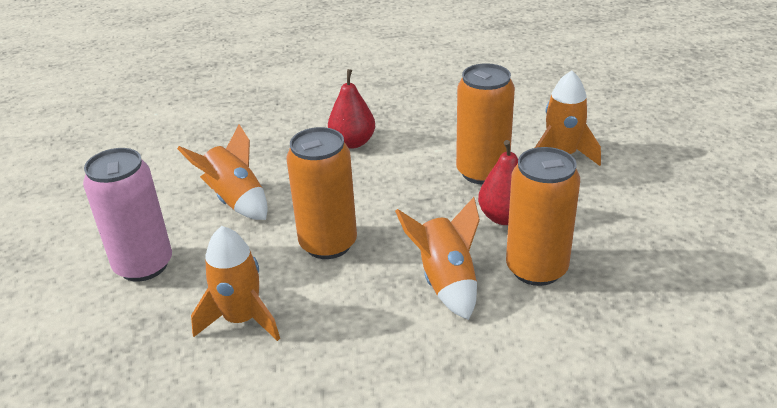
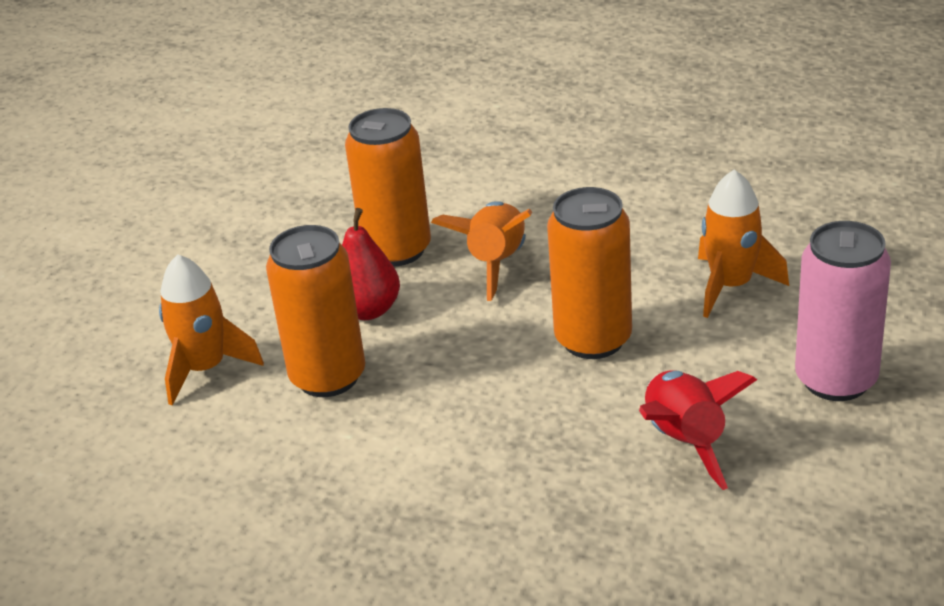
camera: 150 degrees left, 0 degrees up
(235, 200) = (684, 442): orange rocket -> red rocket
(352, 142) = (454, 493): red pear -> none

